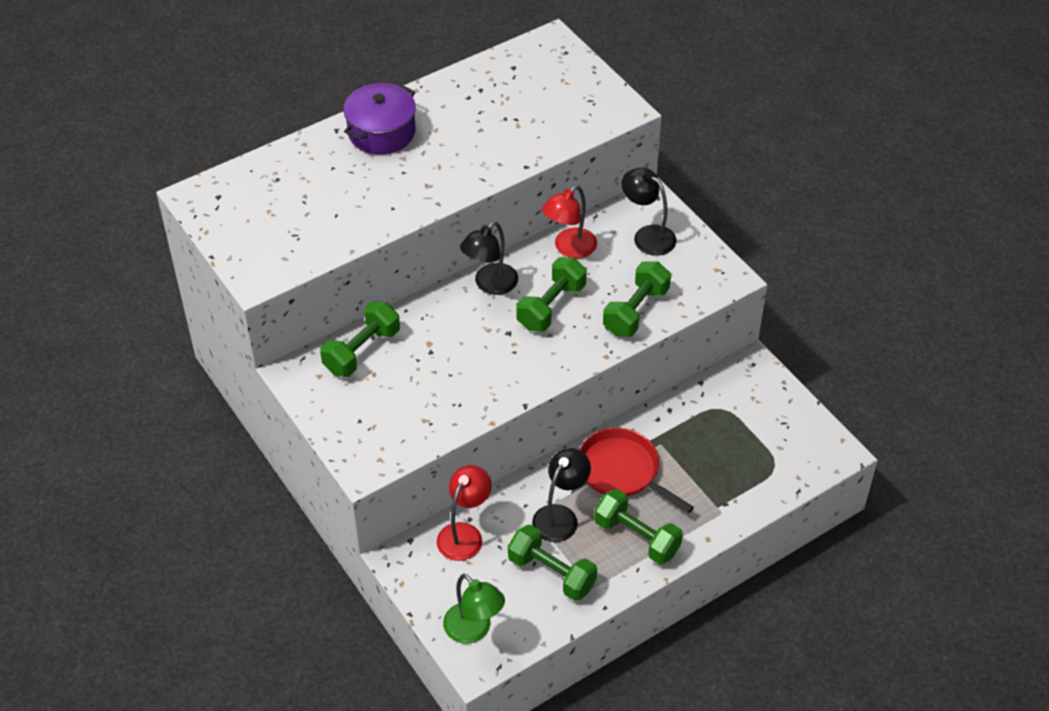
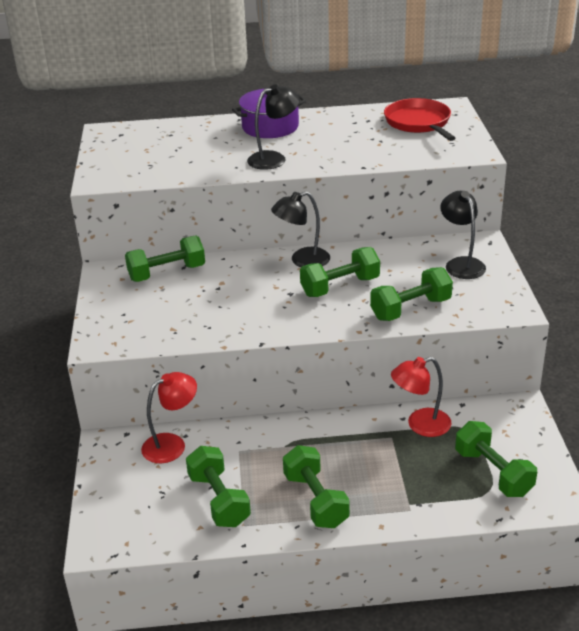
camera: 30 degrees right, 15 degrees down
(474, 630) = (118, 518): green lamp -> none
(560, 516) = (261, 460): black lamp -> black lamp (274, 159)
(569, 248) = (386, 255): red lamp -> red lamp (420, 425)
(622, 471) = (341, 445): red pan -> red pan (418, 123)
(768, 446) = (493, 473): none -> green dumbbell

